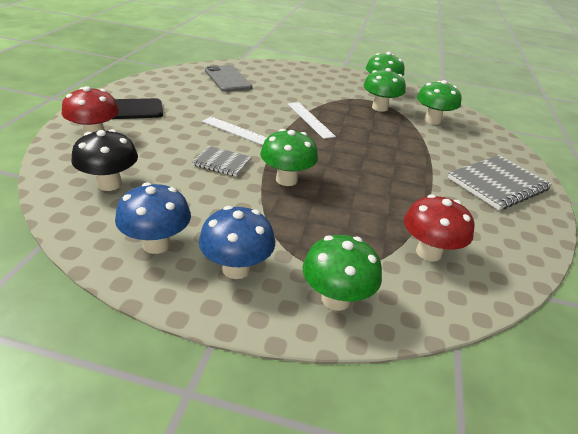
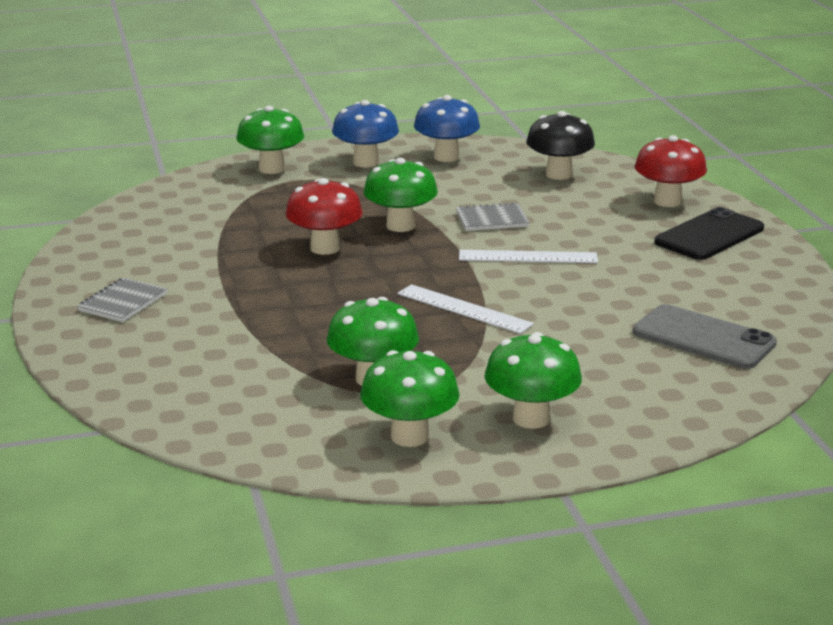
camera: 155 degrees right, 10 degrees down
(428, 252) = (203, 212): red mushroom -> red mushroom (325, 248)
(432, 120) = (256, 386): green mushroom -> green mushroom (531, 418)
(498, 184) = (123, 302): grey notebook -> grey notebook, size x0.56

